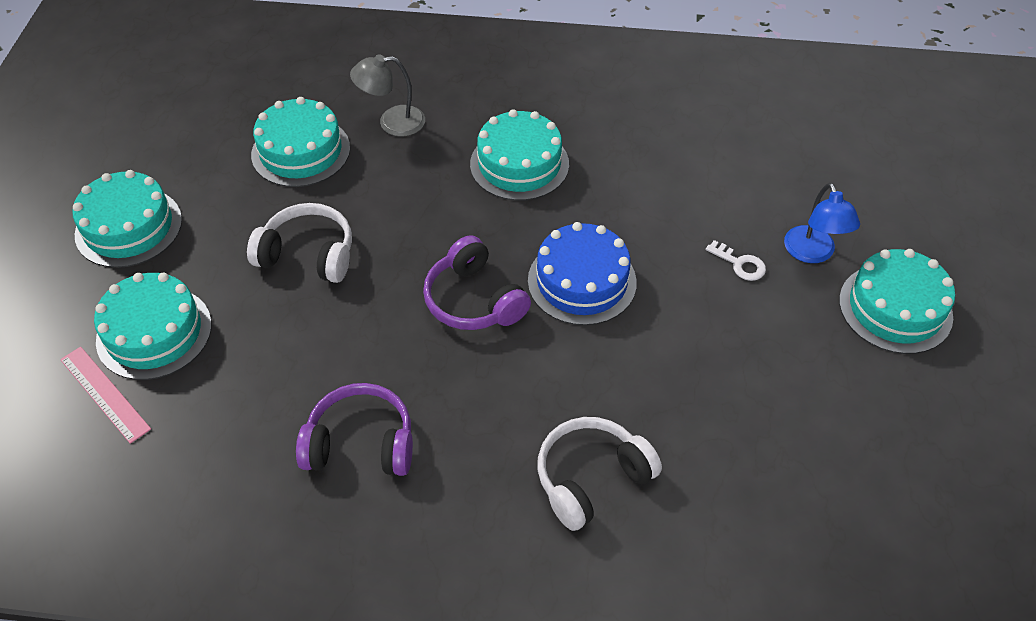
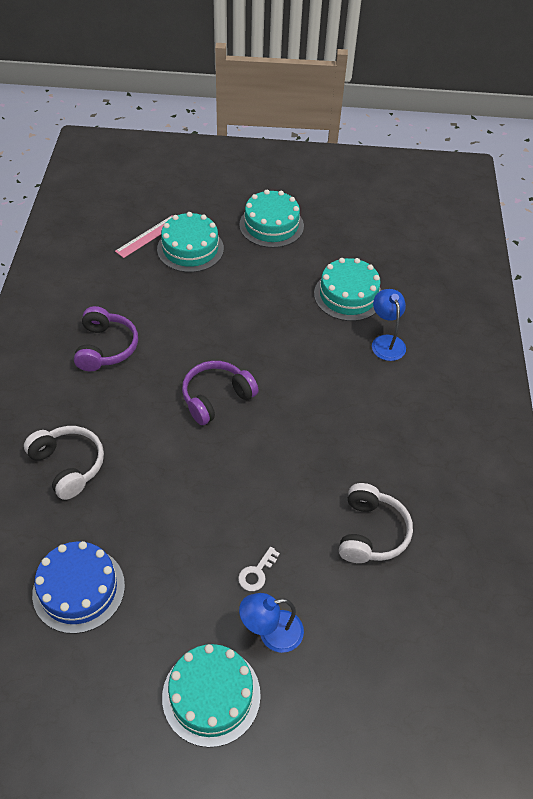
camera: 85 degrees right, 0 degrees up
(308, 254) = (253, 309): white headphones -> white headphones (371, 532)
(392, 122) = (386, 342): grey lamp -> blue lamp
(519, 164) = (352, 421): turquoise cake -> none
(582, 281) = (235, 462): blue cake -> blue cake (79, 589)

